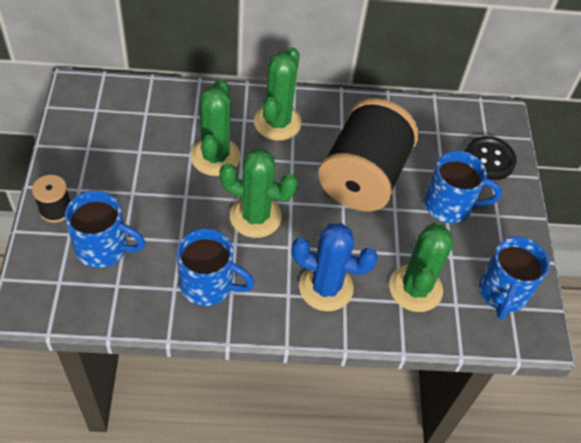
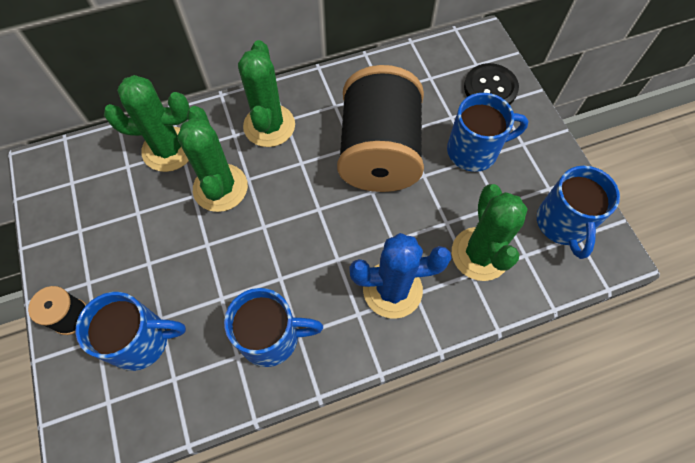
camera: 15 degrees left, 10 degrees up
(255, 216) = (289, 239): green cactus -> green cactus (168, 149)

